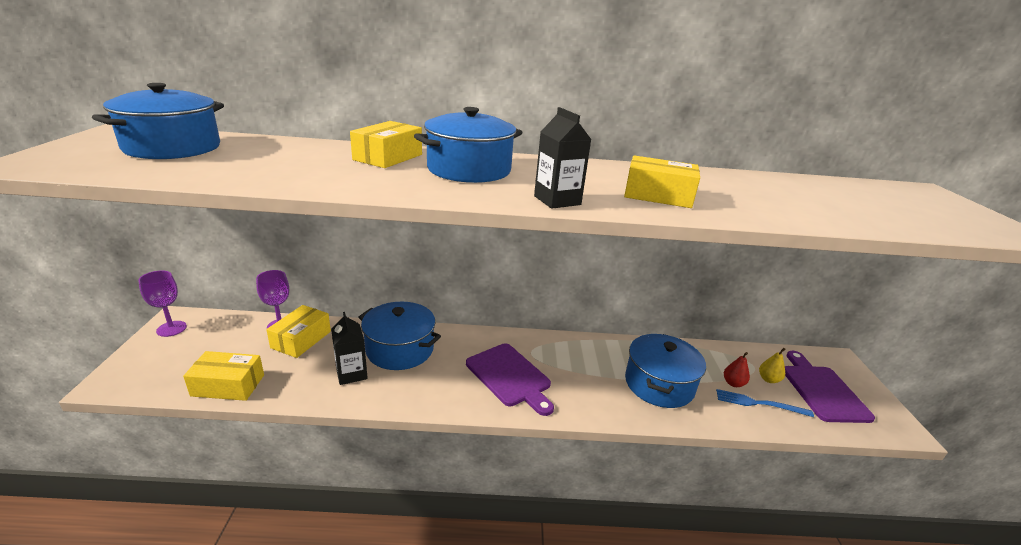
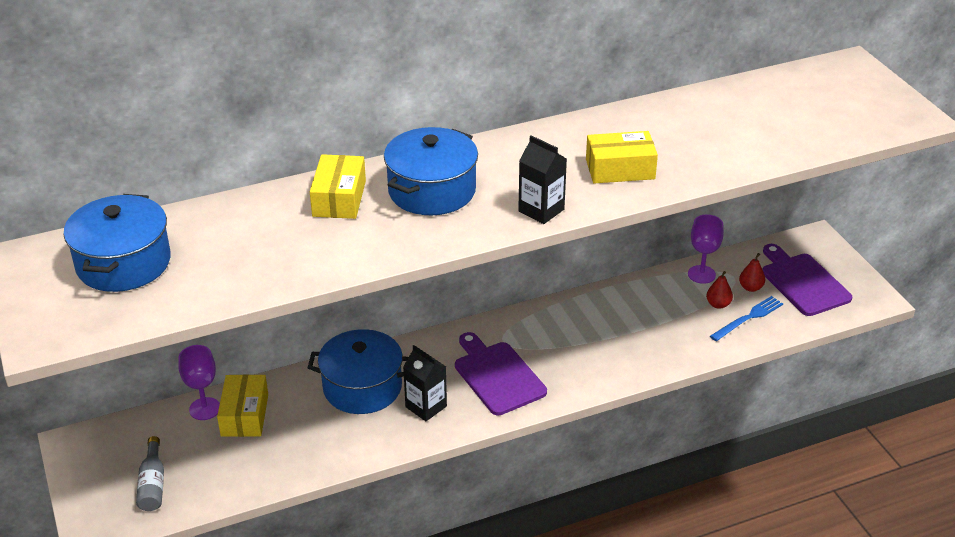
camera: 20 degrees left, 10 degrees up
(171, 328) = (83, 456): purple goblet -> purple goblet (701, 274)
(188, 364) = (153, 484): none -> grey bottle
(228, 385) = (220, 488): yellow box -> none
(351, 373) = (334, 431): black carton -> black carton (426, 406)
(510, 376) = (497, 376): purple cutting board -> purple cutting board turned 150 degrees counterclockwise
(659, 384) = (647, 331): blue pot -> none
(760, 404) = (748, 318): blue fork -> blue fork turned 150 degrees clockwise
(768, 379) = (750, 287): yellow pear -> red pear

